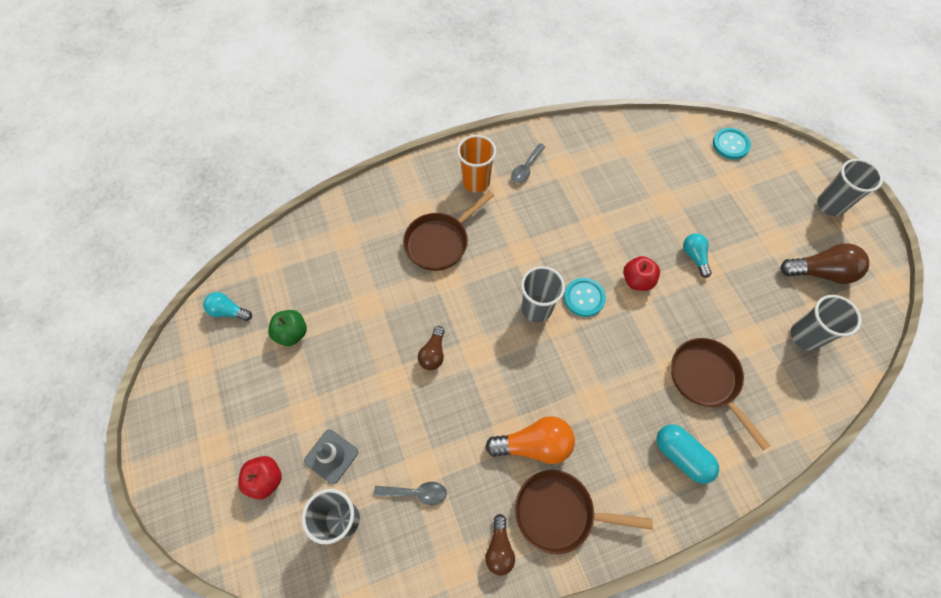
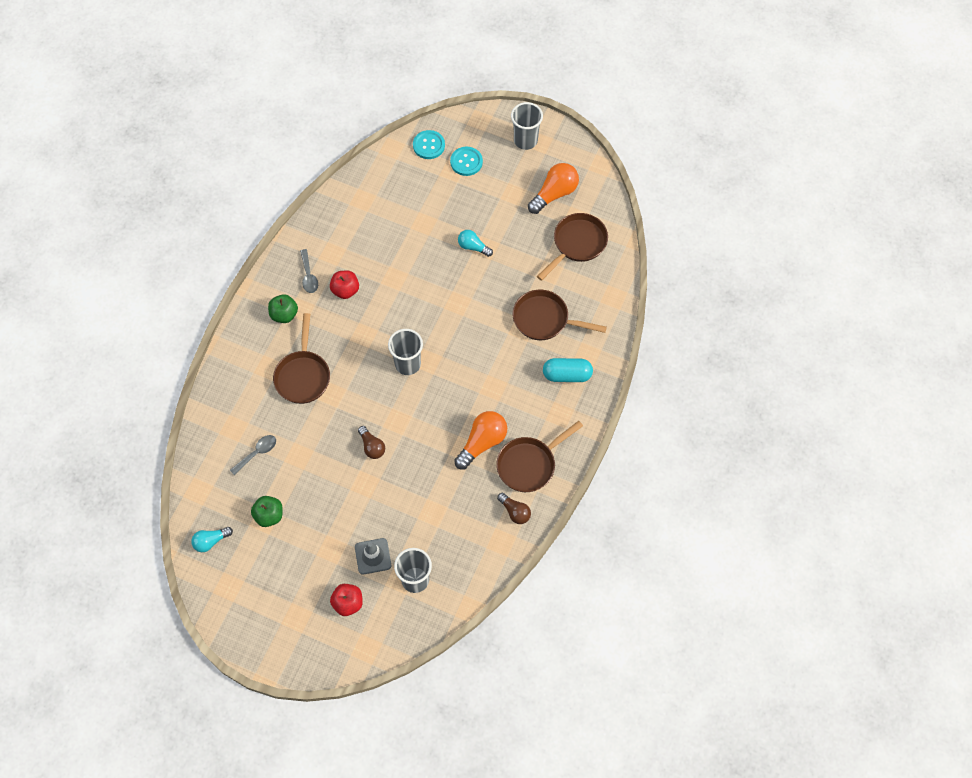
camera: 45 degrees left, 0 degrees up
(416, 493) = (442, 528): grey spoon -> grey spoon (257, 453)
(476, 182) = (284, 314): orange cup -> green apple
(584, 298) = (430, 332): turquoise button -> turquoise button (466, 162)
(637, 280) = (452, 292): red apple -> red apple (345, 290)
(805, 336) = (577, 244): grey cup -> brown pan
(820, 272) = (554, 194): brown light bulb -> orange light bulb

